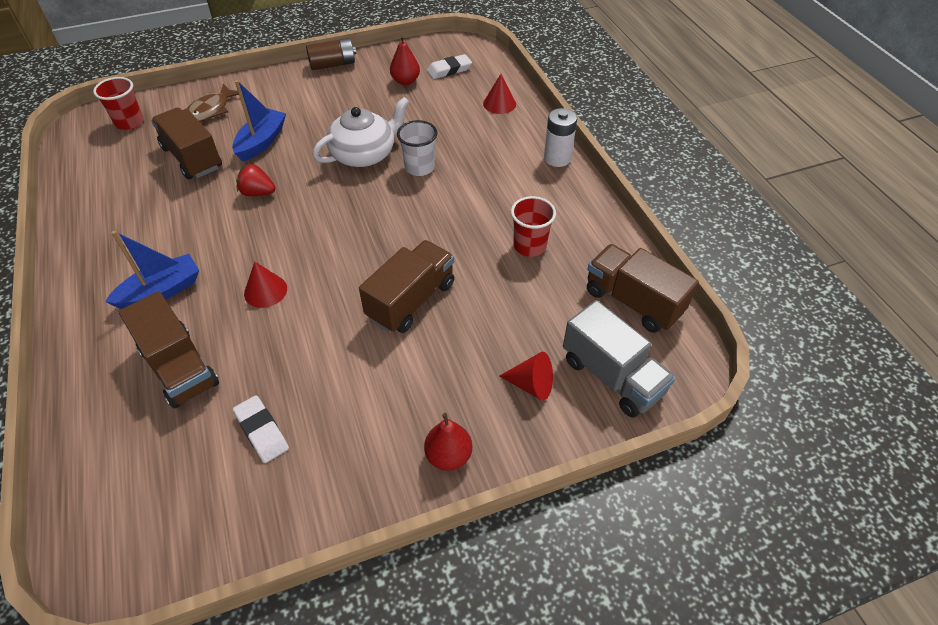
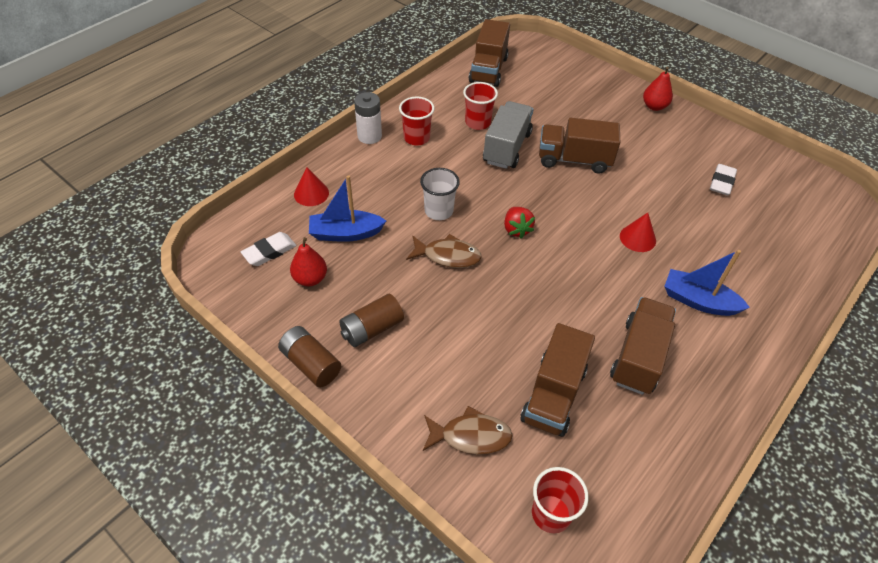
camera: 120 degrees left, 0 degrees up
(179, 367) = (732, 246): brown truck -> brown truck (638, 357)
(258, 193) = (553, 305): red strawberry -> red strawberry (516, 229)
(262, 142) = (487, 347): blue boat -> blue boat (345, 233)
(334, 95) = (372, 329): none -> brown battery
(364, 154) = (448, 256): white teapot -> brown fish
(449, 70) = (269, 252): white eraser -> white eraser turned 75 degrees counterclockwise
(531, 384) = (583, 91): red cone -> none
(533, 189) = (416, 138): none -> red cup
(612, 376) = (549, 66): grey truck -> grey truck (507, 148)

